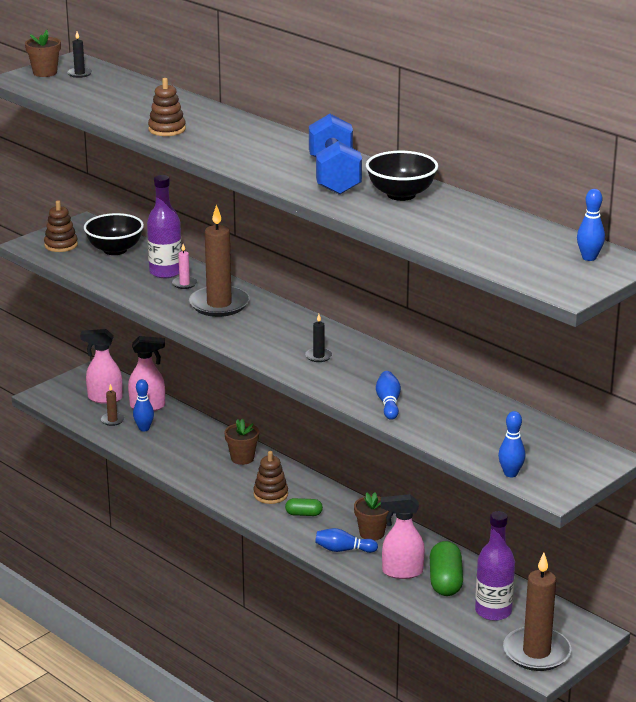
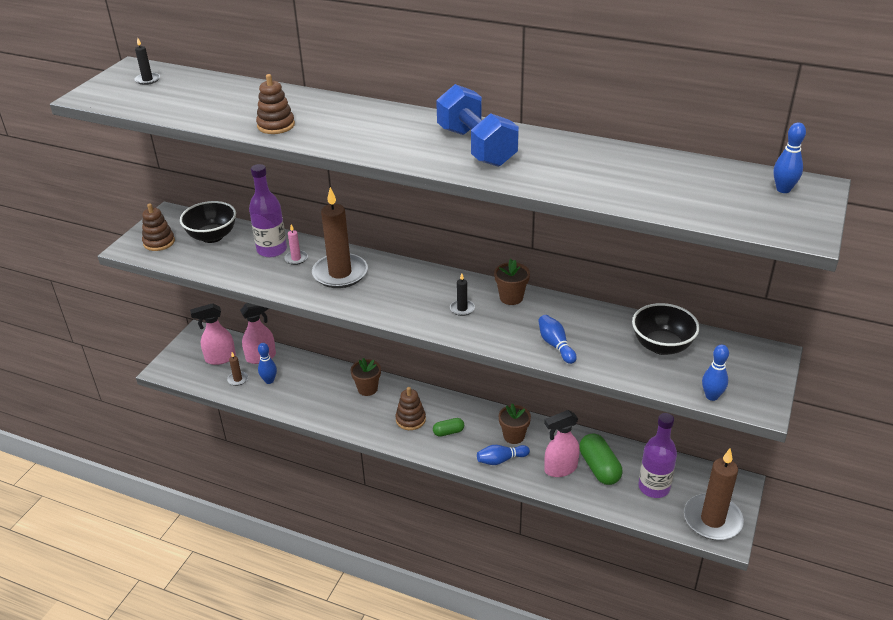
camera: 20 degrees left, 10 degrees up
(45, 73) = (112, 85): brown flower pot -> brown flower pot (511, 297)
(401, 194) = (554, 154): black bowl -> black bowl (662, 346)

